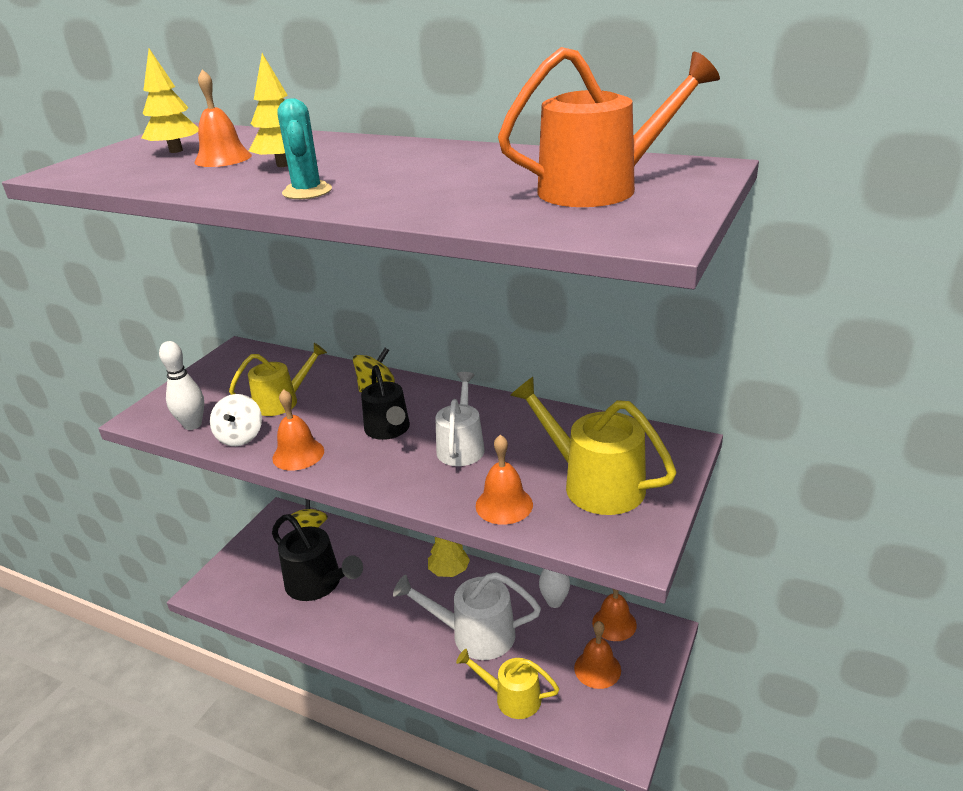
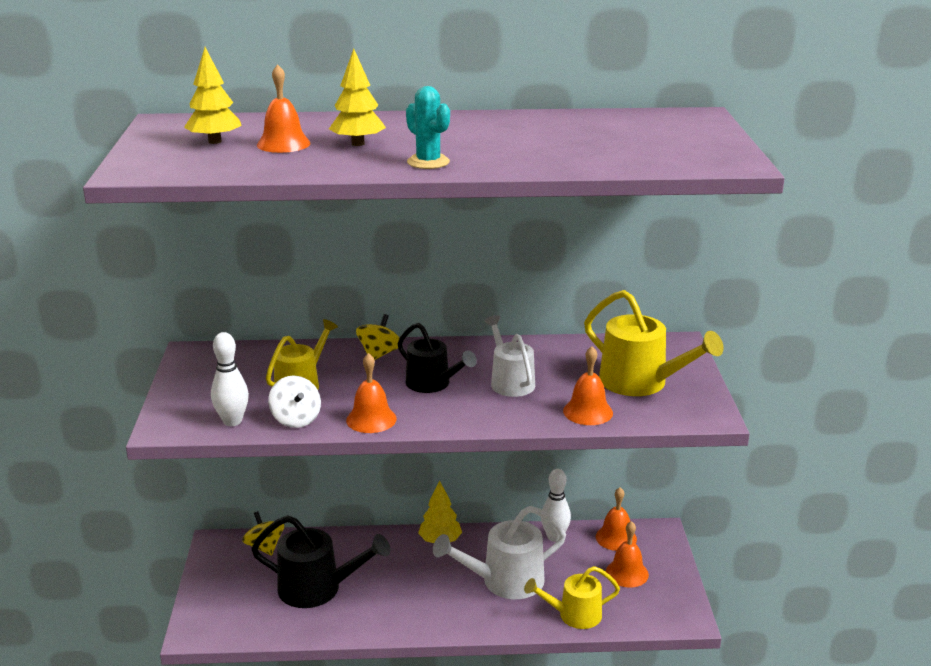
camera: 30 degrees left, 5 degrees down
(594, 483) = (640, 382): yellow watering can -> yellow watering can turned 150 degrees counterclockwise
(599, 188) = (651, 137): orange watering can -> none

